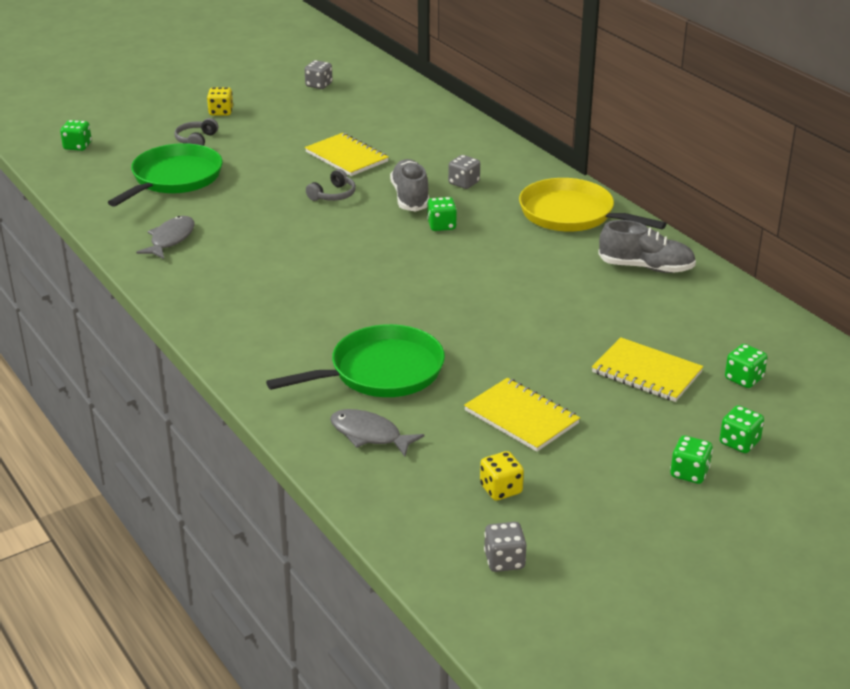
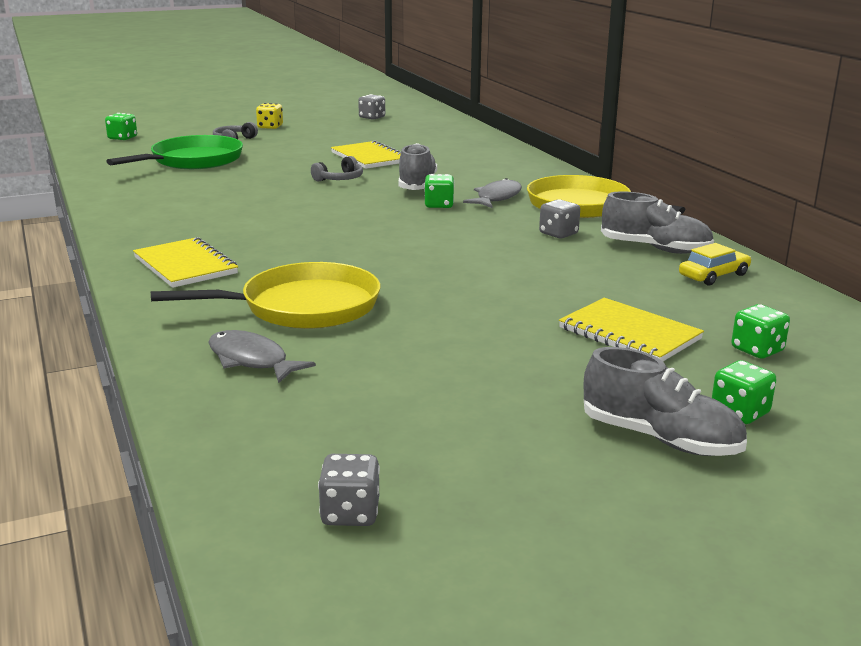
camera: 10 degrees right, 10 degrees down
(170, 239) = (155, 196): grey fish -> grey fish (497, 198)
(381, 371) = (303, 306): green pan -> yellow pan
(464, 183) = (478, 180): grey dice -> grey dice (558, 234)
(501, 489) = (388, 430): yellow dice -> none
(521, 417) = (451, 361): yellow notebook -> yellow notebook (185, 266)
(689, 473) = (660, 439): green dice -> grey shoe
(699, 296) = (713, 275): none -> yellow car

